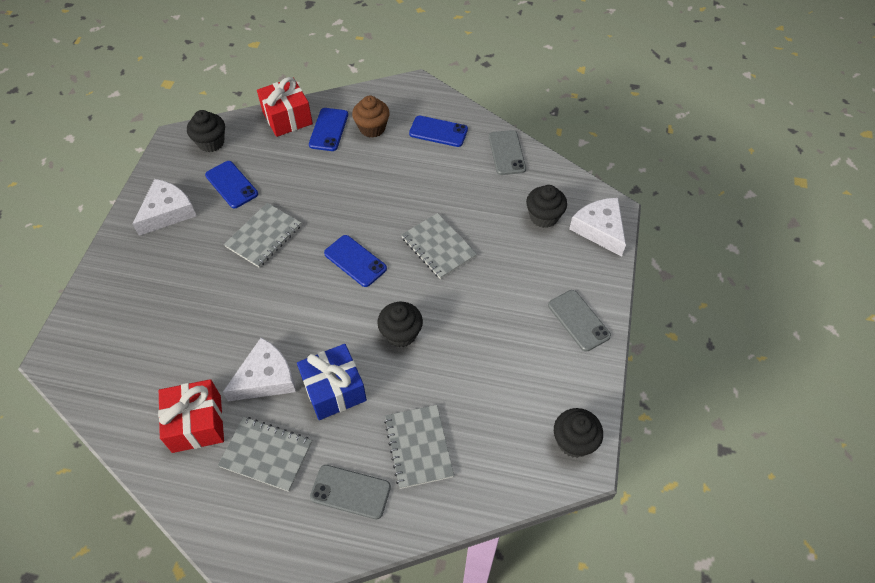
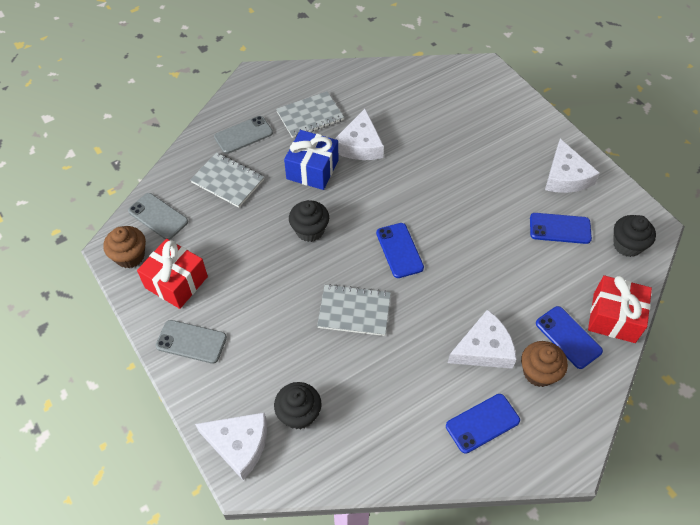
camera: 135 degrees right, 0 degrees up
(197, 423) = (366, 100): red gift -> red gift (176, 282)
(264, 236) = (482, 214): grey notebook -> none
(355, 261) = (399, 250): blue phone -> blue phone turned 75 degrees clockwise
(385, 162) = (484, 348): none -> white cheese
(506, 153) = (398, 457): grey phone -> grey phone (158, 216)
(574, 441) = (130, 256): black cupcake -> brown cupcake

